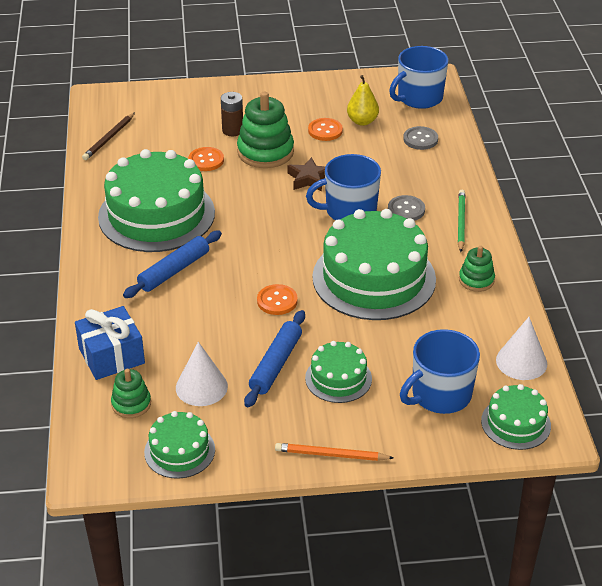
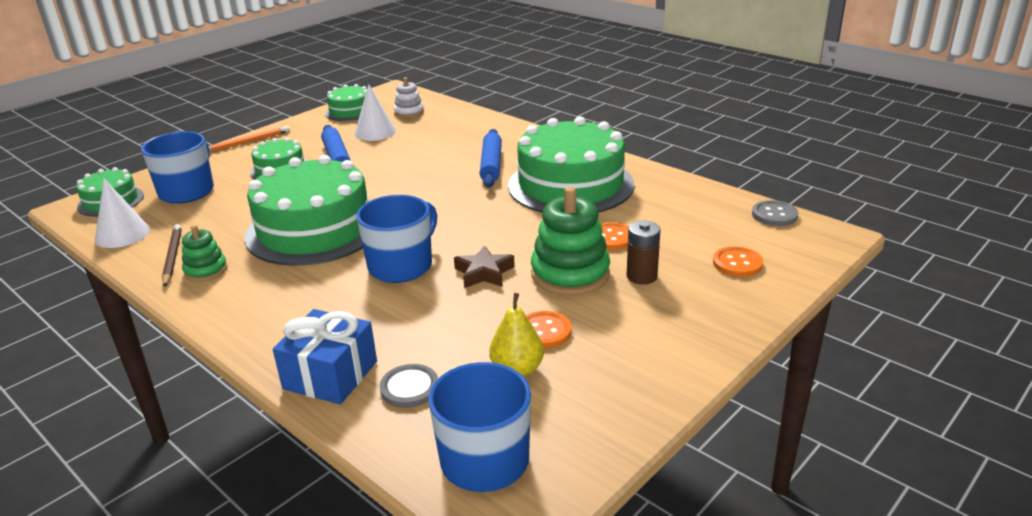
camera: 140 degrees right, 10 degrees down
(109, 138) = (731, 210): brown pencil -> brown pencil (172, 257)
(111, 356) = (456, 120): blue gift -> blue gift (330, 375)
(131, 404) = (409, 112): green stacking toy -> white stacking toy
(277, 301) = (382, 183): orange button -> orange button (737, 263)
(406, 210) = (340, 295): grey button -> grey button (774, 215)
(460, 222) = (263, 313): green pencil -> none

